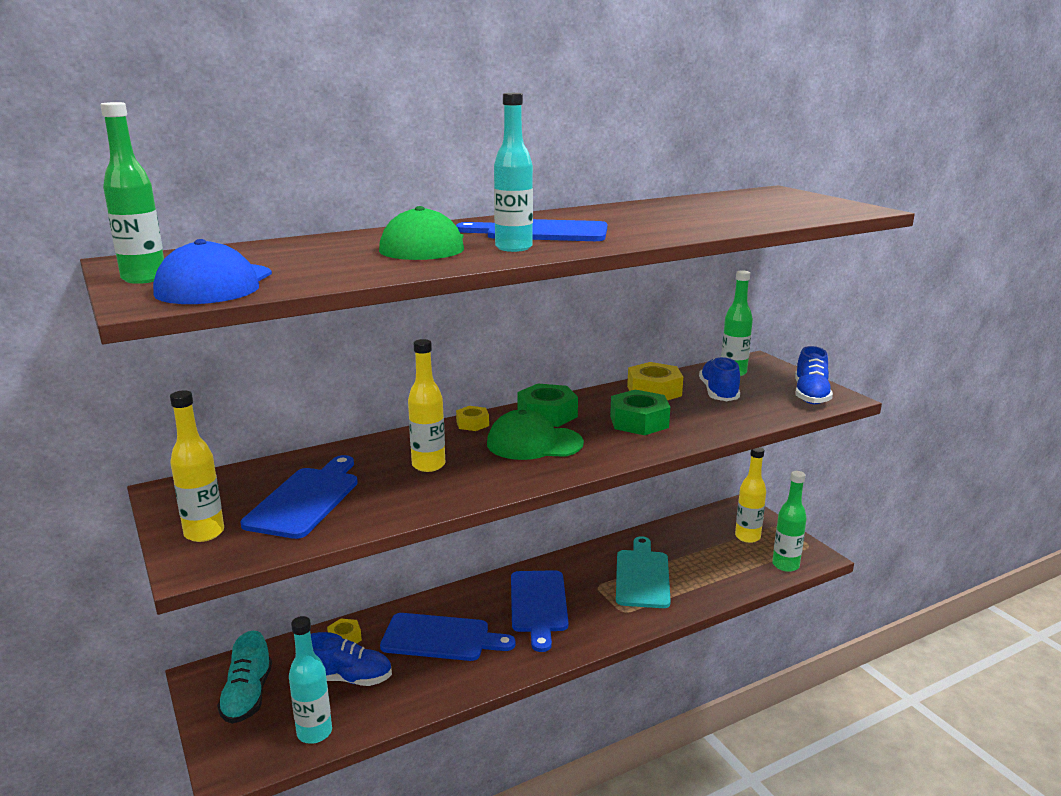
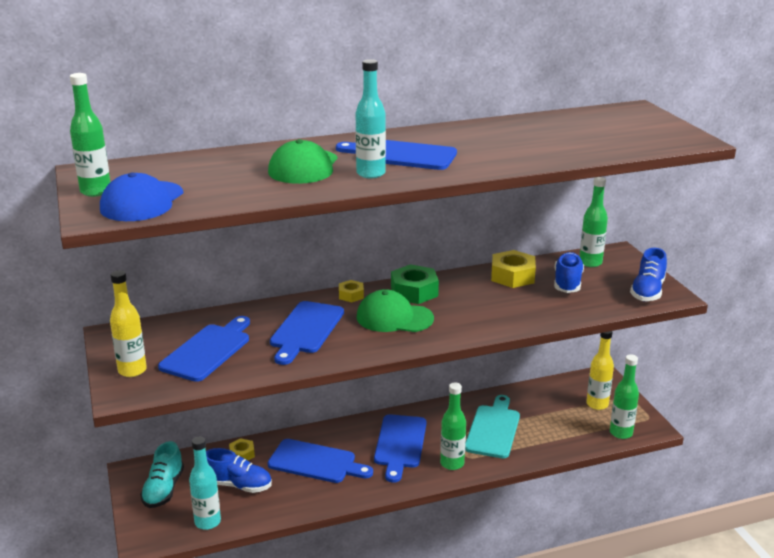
camera: 10 degrees right, 5 degrees up
(428, 465) = (306, 330): yellow bottle -> blue cutting board
(607, 621) = (452, 463): none -> green bottle
(639, 422) = (487, 305): green nut -> none

